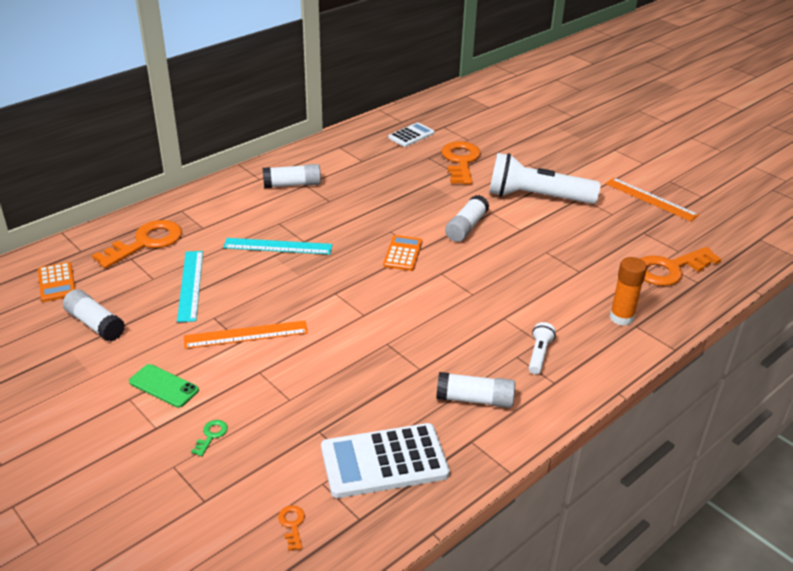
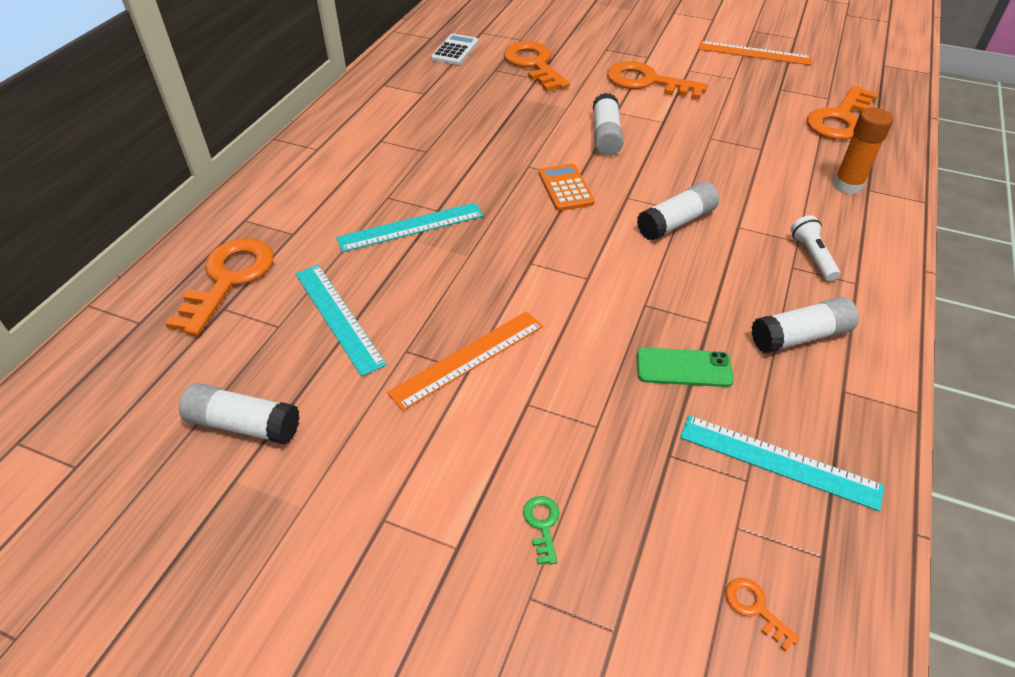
camera: 25 degrees left, 10 degrees up
(56, 283) = (136, 383): orange calculator -> none
(163, 386) = (418, 478): green phone -> green phone (684, 368)
(292, 184) = (364, 144): white glue stick -> white glue stick (676, 222)
(384, 461) = (778, 461): white calculator -> turquoise ruler
(537, 197) = (647, 82): white flashlight -> orange key

